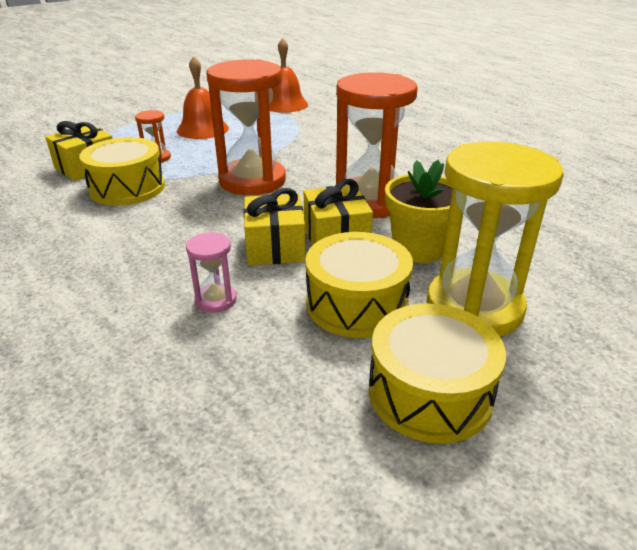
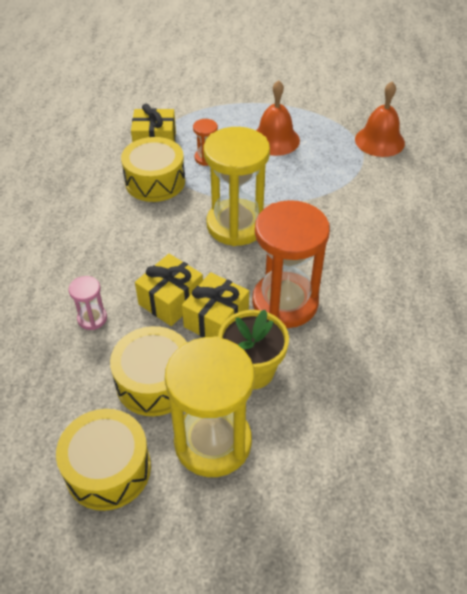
camera: 45 degrees right, 15 degrees up
(252, 181) = (236, 225): orange hourglass -> yellow hourglass

